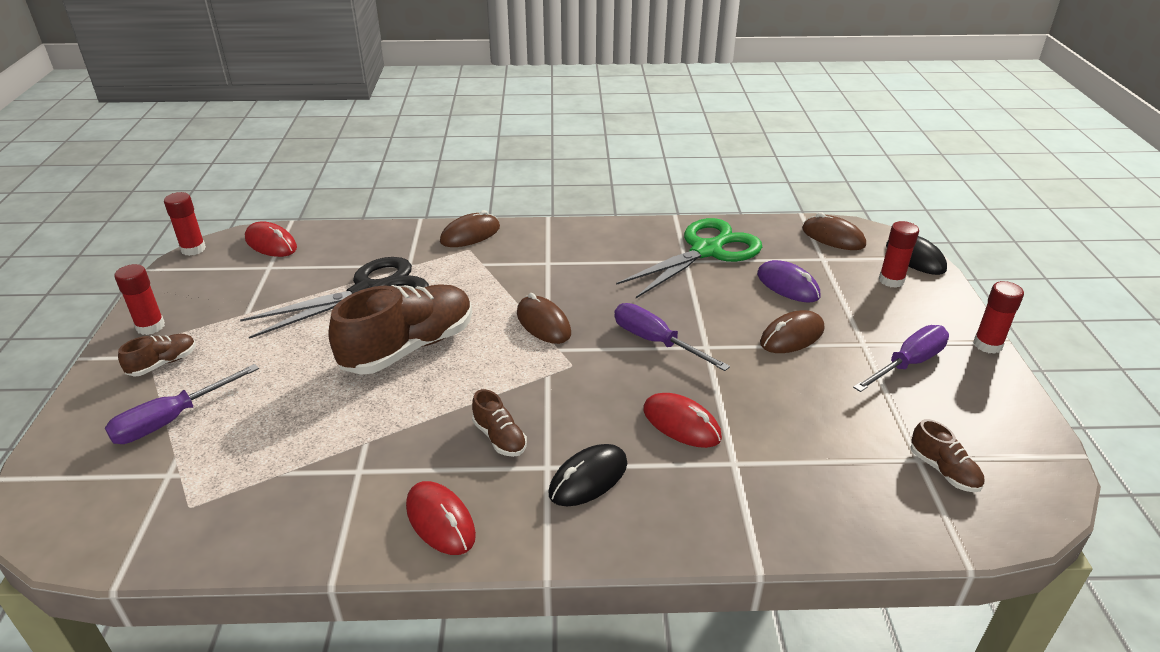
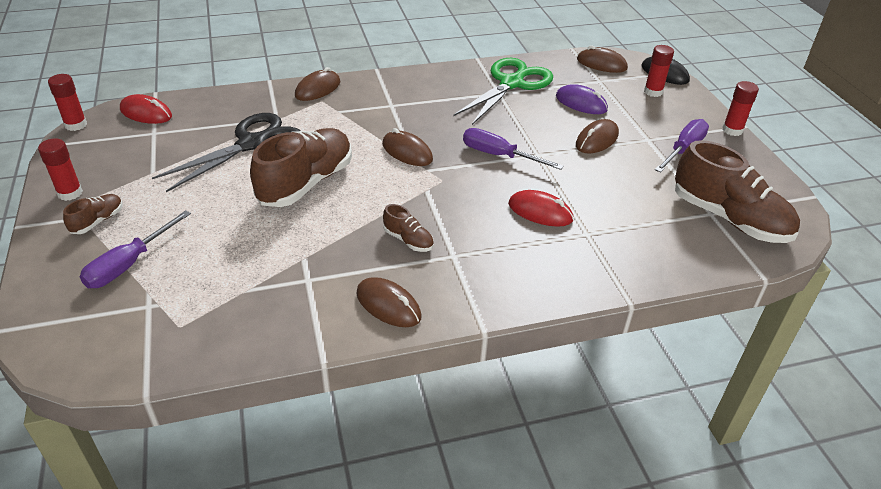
camera: 15 degrees left, 5 degrees up
(440, 521) = (388, 305): red mouse -> brown mouse
(588, 478) = (487, 259): black mouse -> none
(943, 470) = (729, 218): brown shoe -> brown shoe, size x2.20

